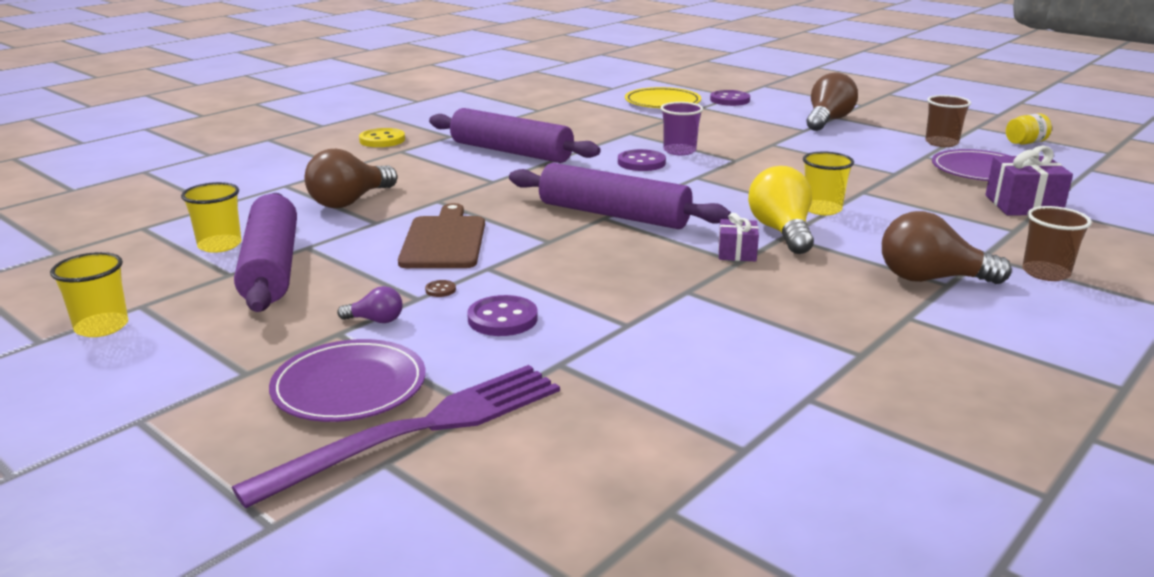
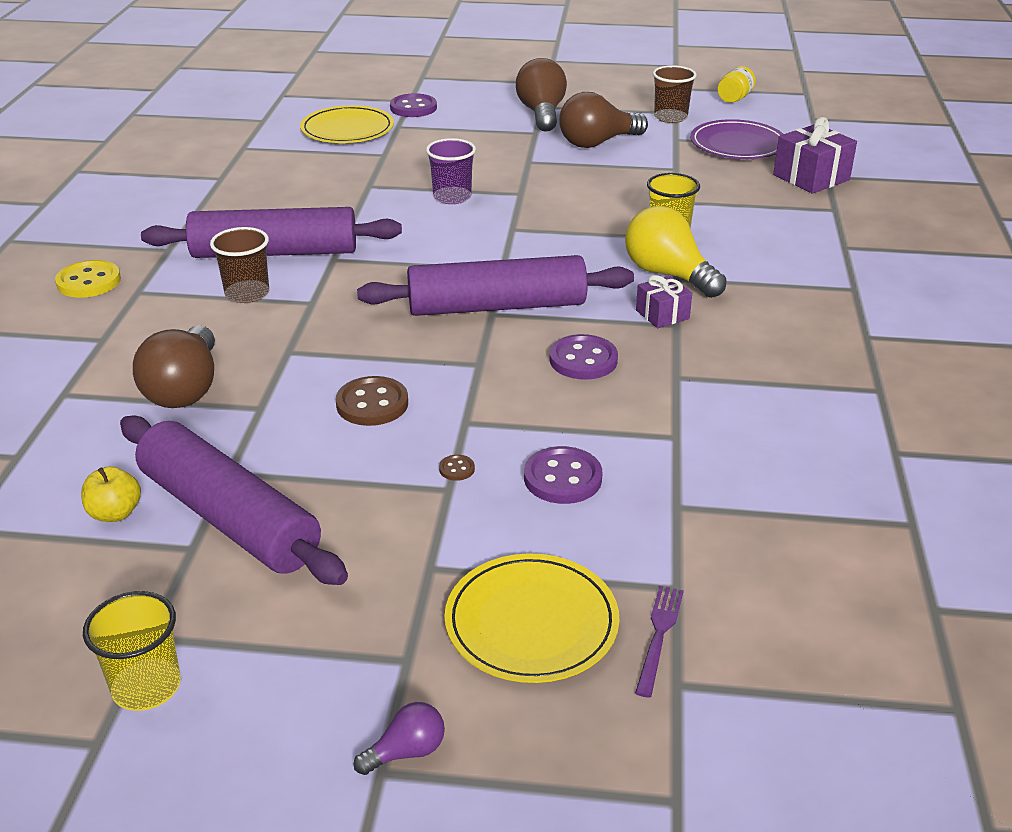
camera: 35 degrees left, 10 degrees up
(219, 245) = (115, 513): yellow cup -> yellow apple
(349, 386) = (531, 623): purple plate -> yellow plate
(376, 320) = (445, 535): purple light bulb -> purple light bulb (406, 752)
(419, 430) = (659, 636): purple fork -> purple fork, size x0.41
(444, 240) = (372, 404): brown cutting board -> brown button
(641, 163) = (435, 226): purple button -> purple button (583, 360)
(931, 279) = (838, 287): brown light bulb -> brown light bulb (597, 143)
(1045, 273) = (903, 250): brown cup -> brown cup (247, 293)

